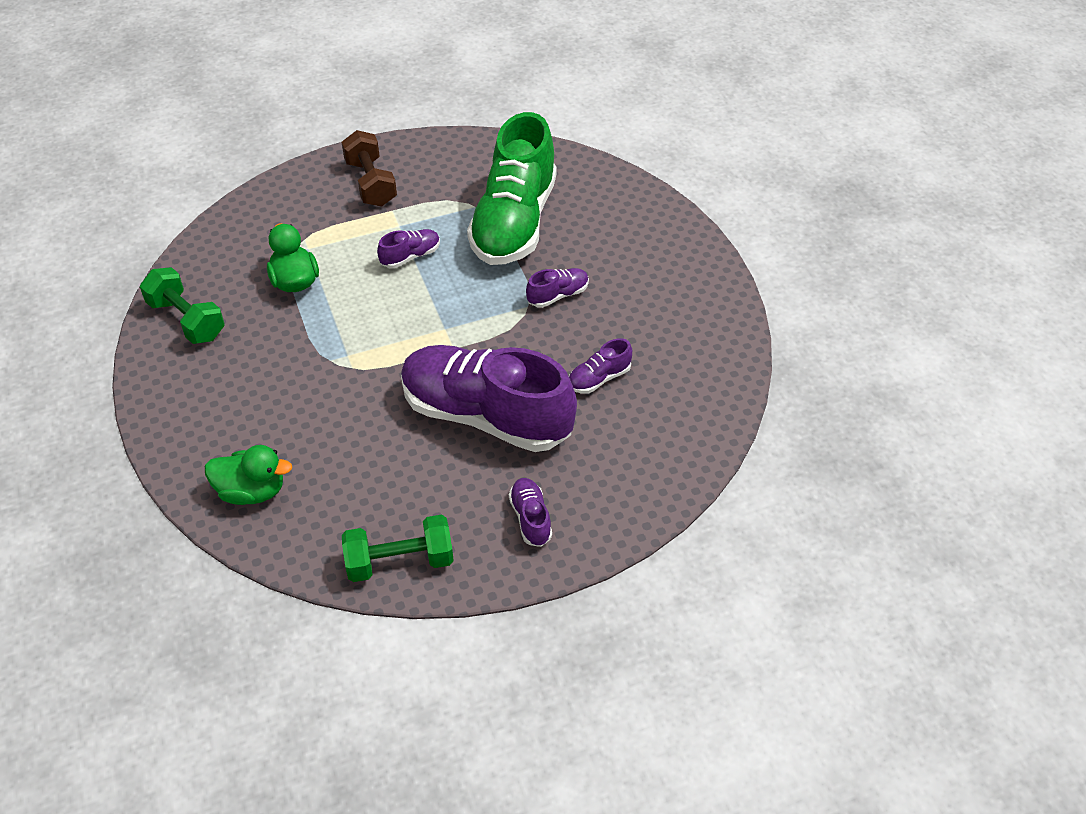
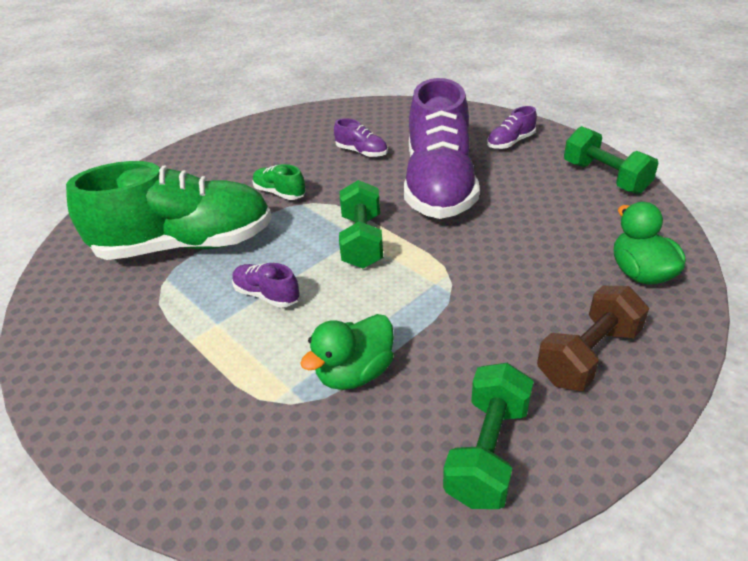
camera: 110 degrees left, 10 degrees down
(371, 183) = (138, 382): brown dumbbell -> brown dumbbell (588, 355)
(436, 329) = (362, 241): none -> green dumbbell
(557, 295) = (280, 193): purple shoe -> green shoe

